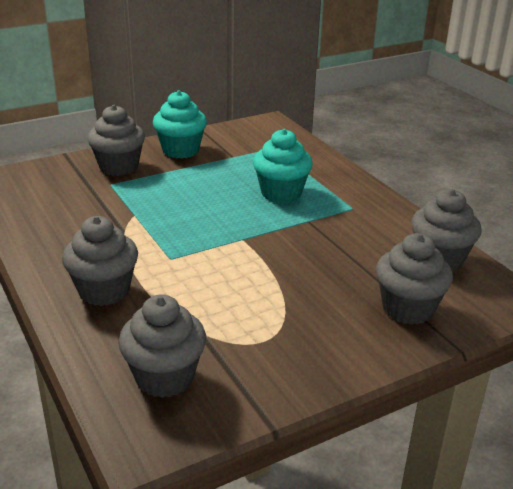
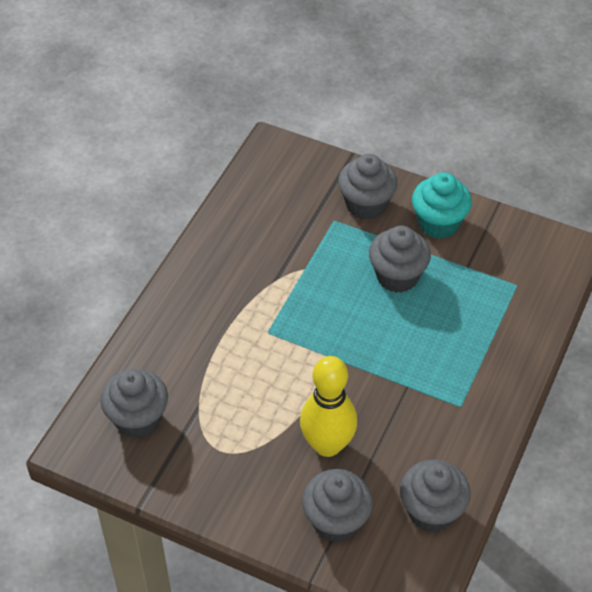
camera: 55 degrees right, 20 degrees up
(104, 291) = (195, 323): grey cupcake -> grey cupcake (397, 276)
(281, 193) = (435, 341): turquoise cupcake -> none
(324, 279) = (327, 445): none -> yellow bowling pin

